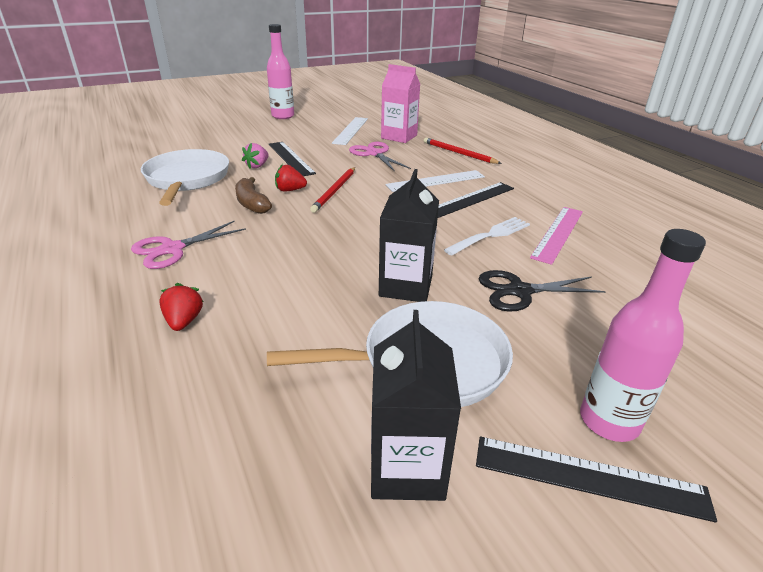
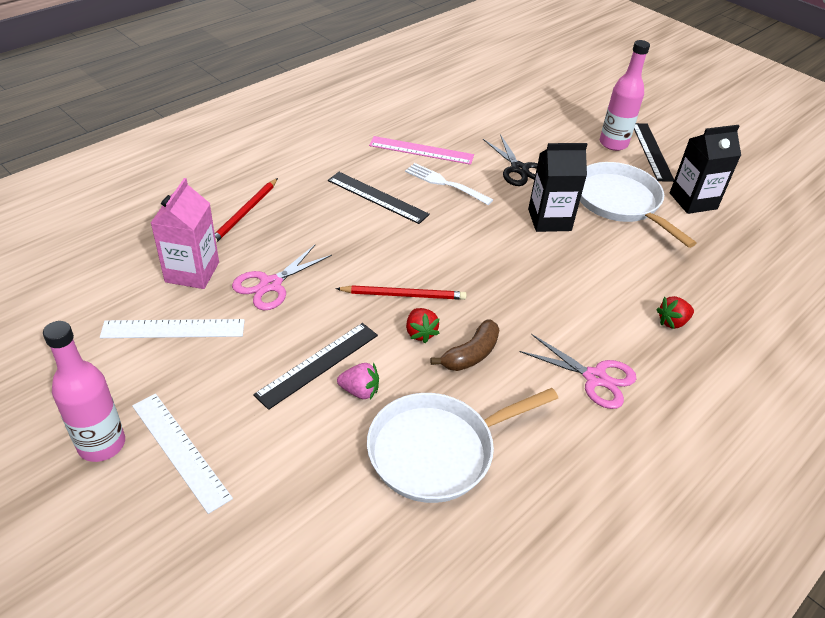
camera: 110 degrees left, 10 degrees up
(436, 181) = (341, 223): white ruler -> white ruler (180, 450)

